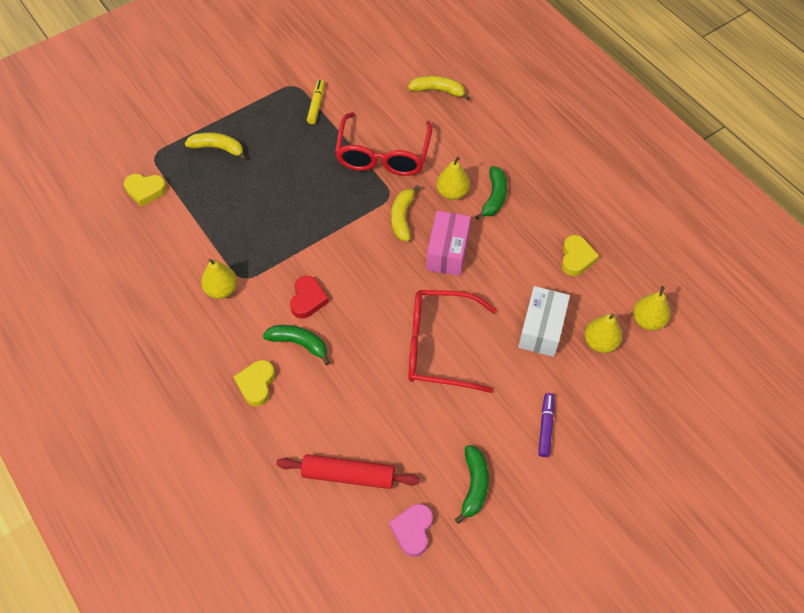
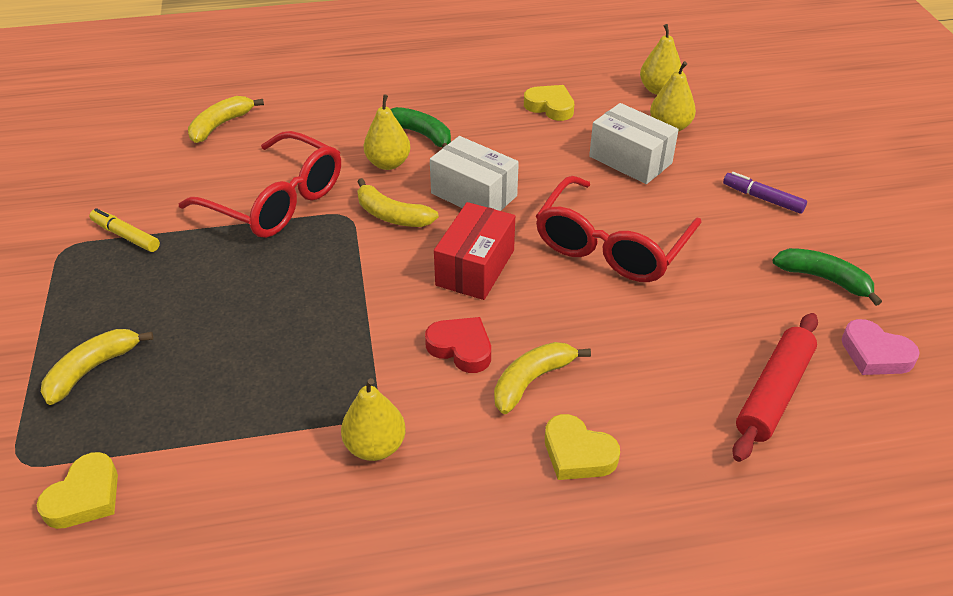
camera: 65 degrees left, 15 degrees down
(299, 344) = (532, 381): green banana -> yellow banana
(378, 280) = (475, 267): none -> red box
(447, 252) = (474, 195): pink box -> white box

